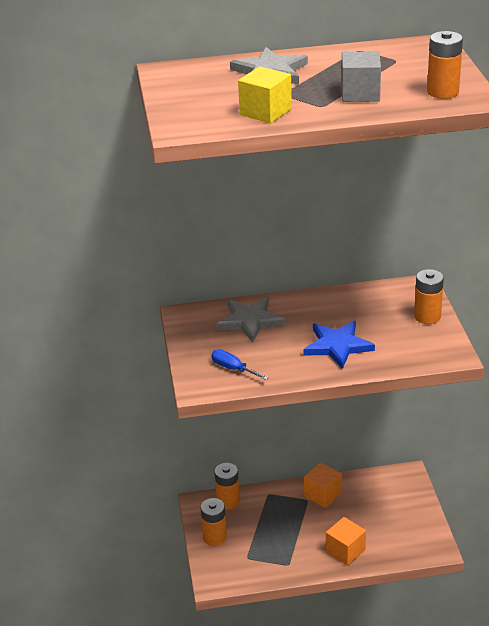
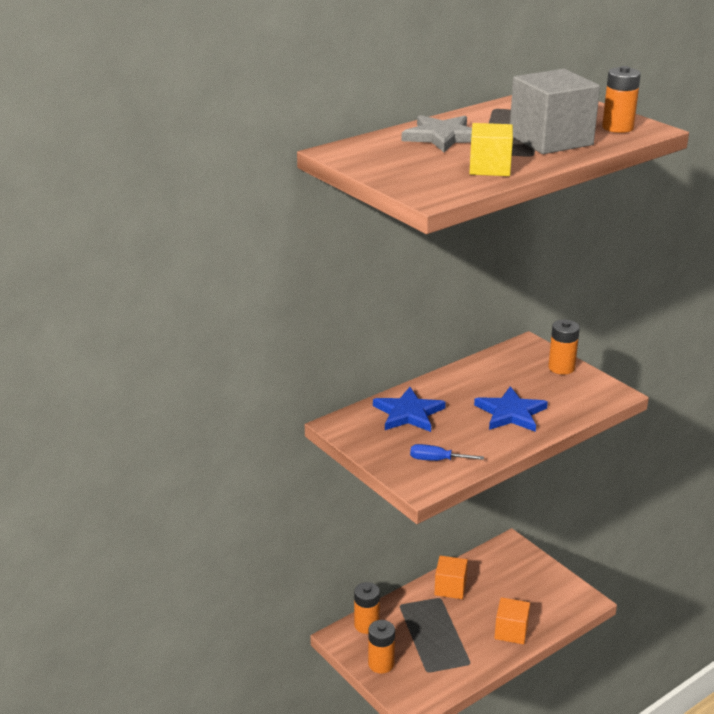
camera: 30 degrees left, 5 degrees down
(250, 321) = (408, 413): grey star -> blue star
(360, 93) = (550, 140): grey cube -> grey cube, size x1.62

